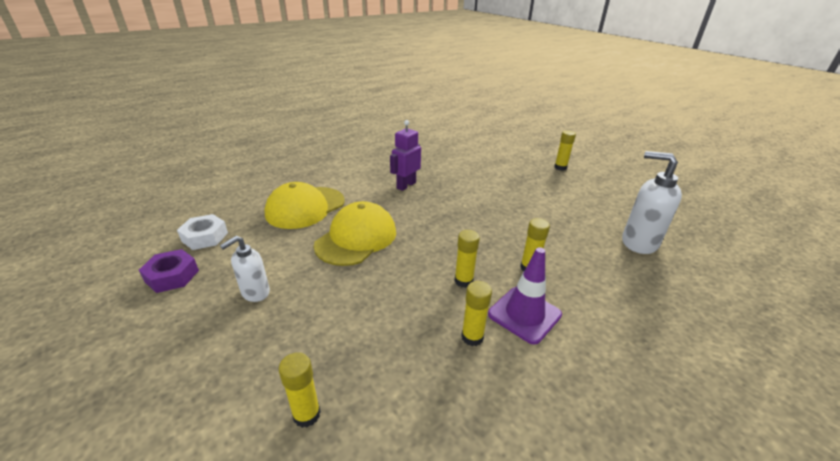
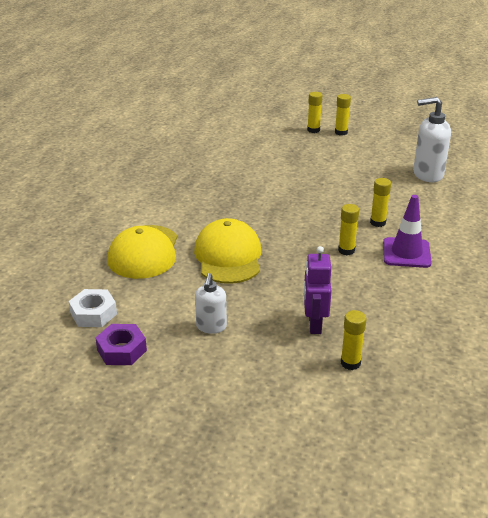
camera: 35 degrees left, 0 degrees up
(406, 185) = (205, 196): purple robot -> purple robot (314, 324)
(472, 337) = (391, 280): yellow glue stick -> yellow glue stick (341, 132)

